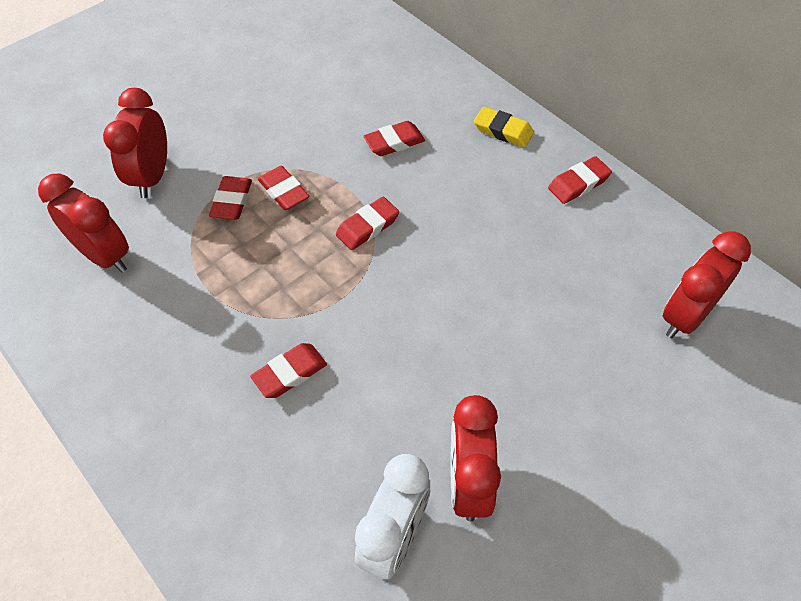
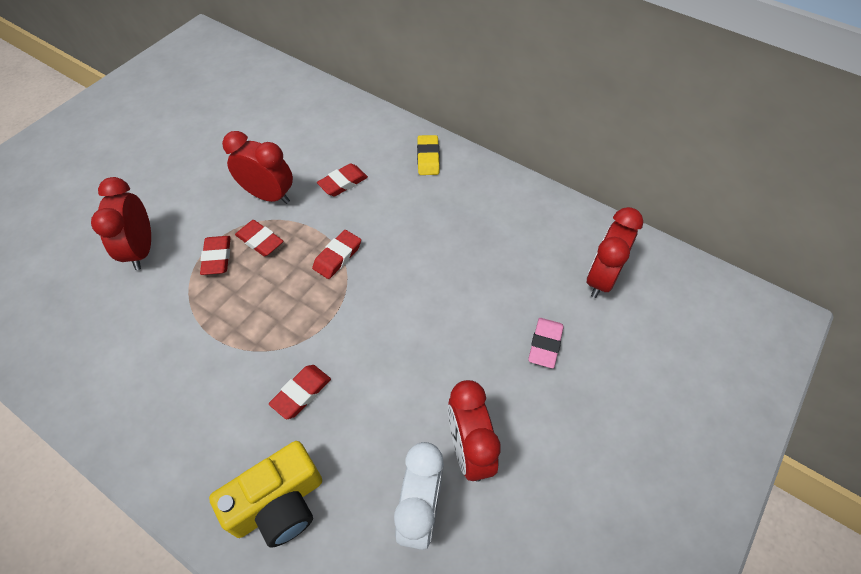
camera: 15 degrees left, 0 degrees up
(105, 256) = (114, 327): red clock -> red clock (268, 195)
(236, 489) = (278, 503): none -> yellow camera
(503, 131) = (428, 158): yellow eraser -> yellow eraser turned 75 degrees clockwise
(578, 183) = (496, 190): red eraser -> none
(592, 381) = (545, 344): none -> pink eraser

